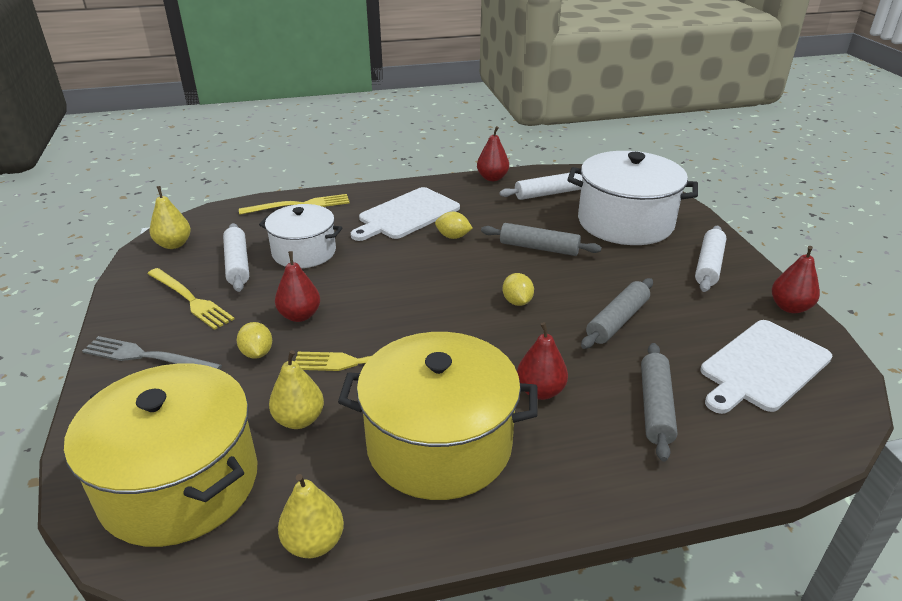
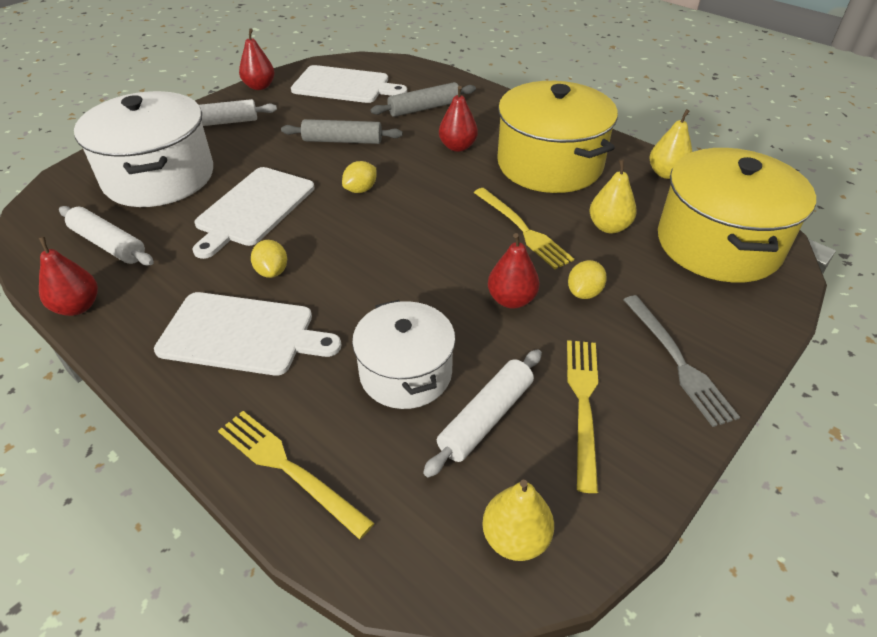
camera: 125 degrees left, 10 degrees up
(539, 248) = (253, 209): grey rolling pin -> white cutting board

